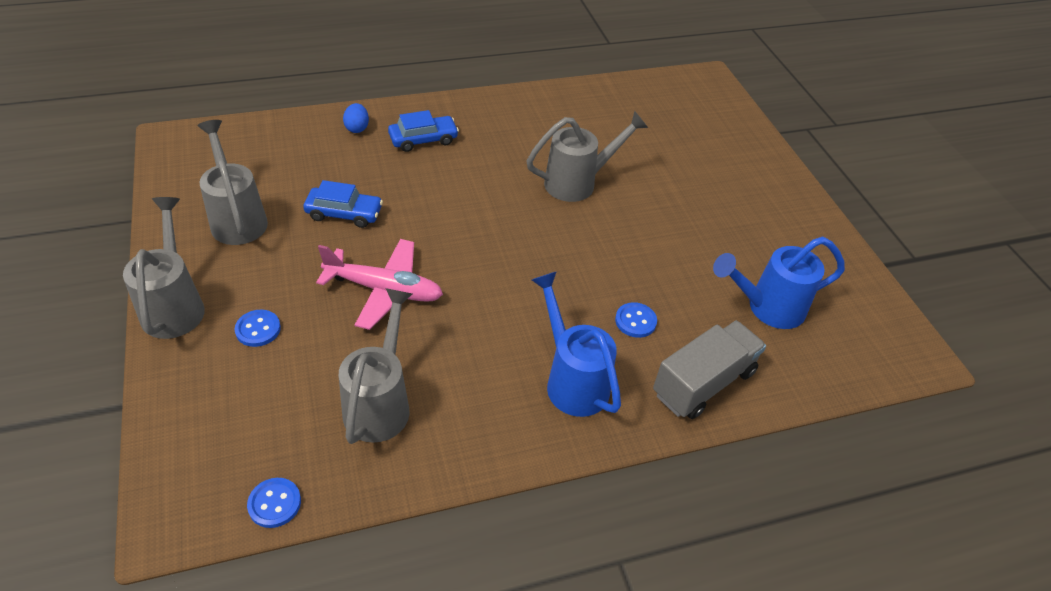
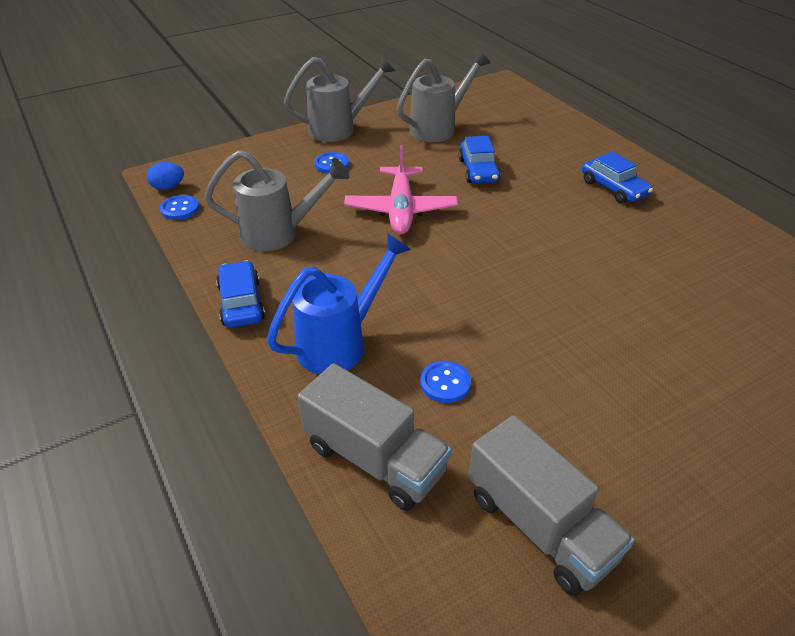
camera: 80 degrees right, 5 degrees down
(357, 128) = (593, 151): blue egg -> blue egg (168, 187)
(490, 452) = (241, 303): none -> blue car
(578, 183) = (644, 304): grey watering can -> none
(766, 308) = (540, 525): blue watering can -> grey truck

